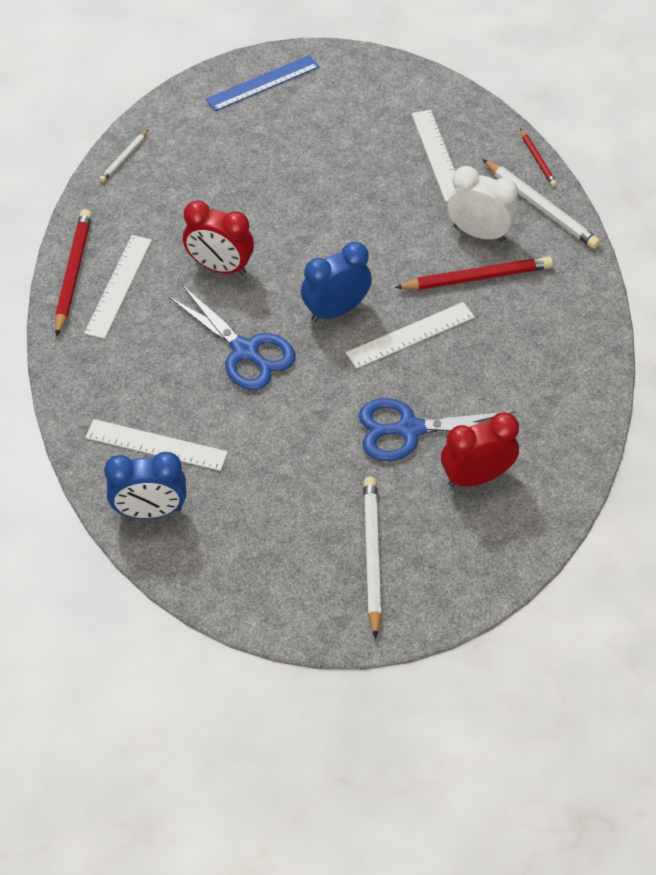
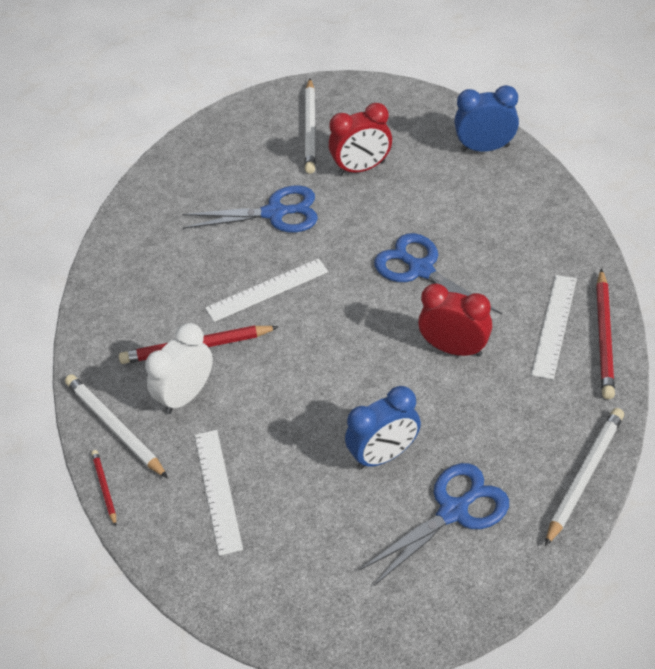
camera: 175 degrees left, 5 degrees down
(124, 158) = (584, 476): white pencil -> white pencil, size x1.86
(156, 445) = (489, 192): white ruler -> none
(237, 135) = (453, 511): none -> blue scissors
(263, 83) = (429, 594): blue ruler -> none
(336, 310) = (336, 310): blue clock -> blue clock (384, 455)
(476, 477) = (223, 182): red clock -> red clock (362, 168)
(479, 233) = (186, 395): white clock -> white clock turned 105 degrees clockwise

